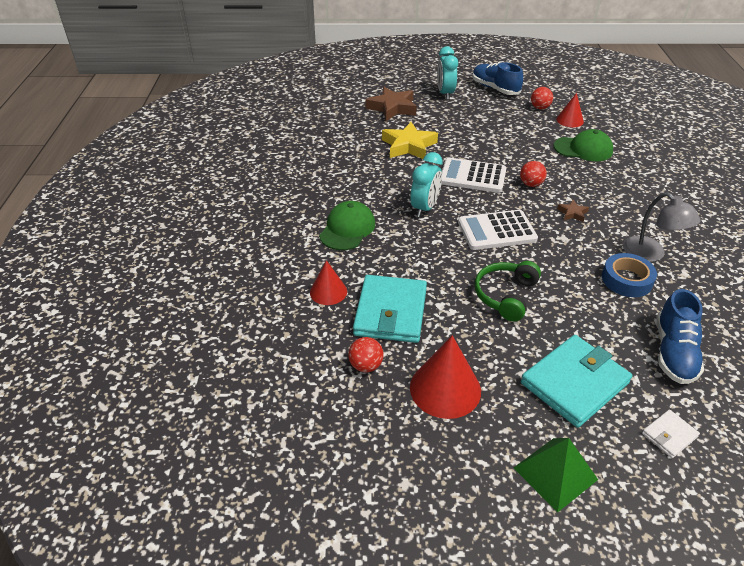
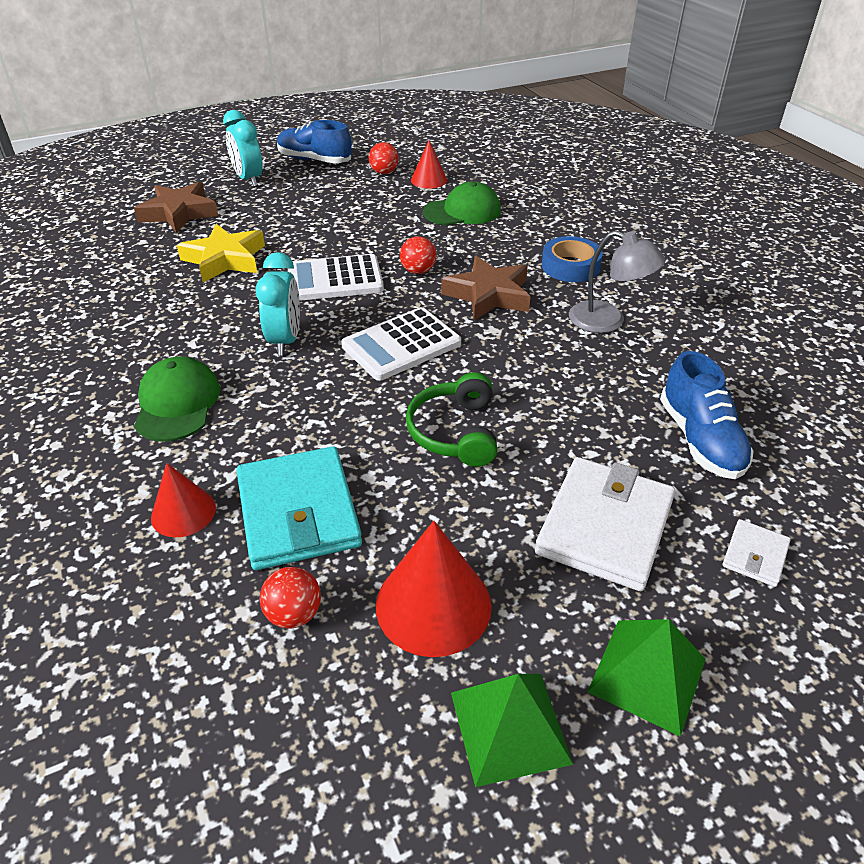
camera: 25 degrees left, 0 degrees up
(458, 467) = (509, 727): none -> green pyramid
(572, 213) = (488, 295): brown star -> brown star, size x2.11
(574, 383) = (604, 526): turquoise wallet -> white wallet
(626, 280) = (597, 362): blue tape -> blue tape (570, 266)

